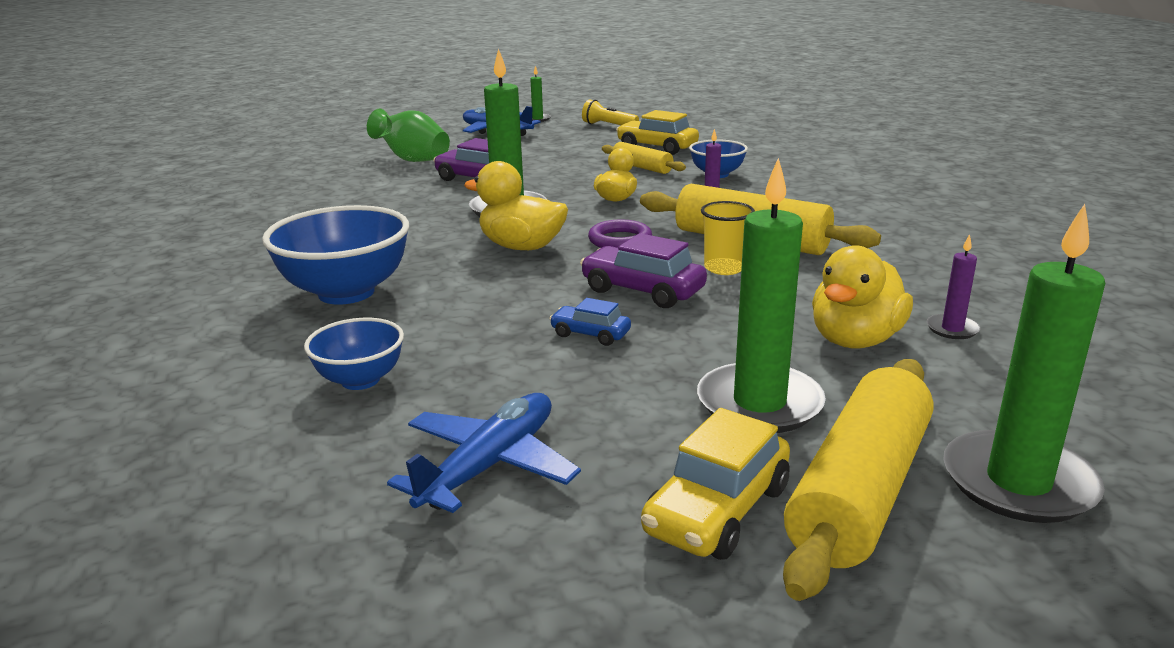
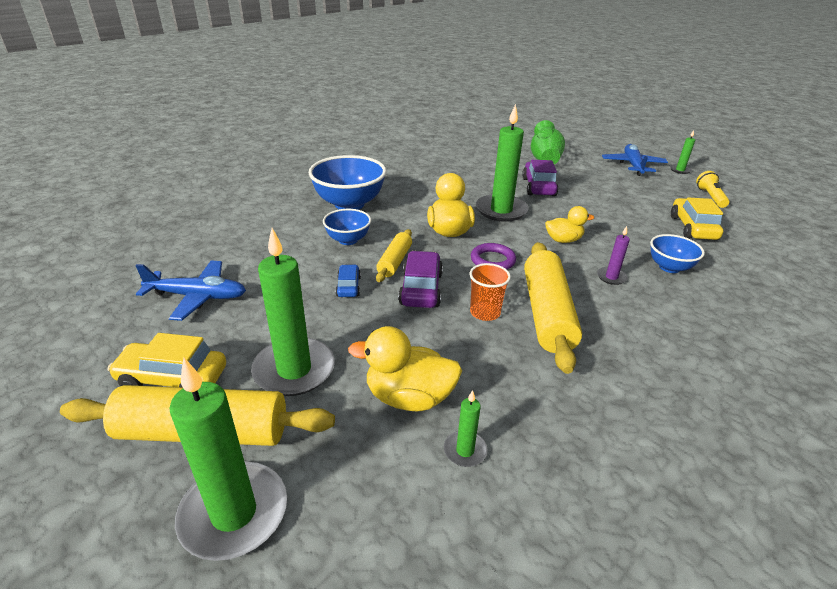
camera: 60 degrees right, 10 degrees up
(360, 380) = (262, 238): blue bowl -> blue bowl (348, 240)
(642, 167) = (639, 233): yellow rolling pin -> yellow rolling pin (395, 262)
(724, 268) = (485, 312): yellow cup -> orange cup
(952, 329) = (465, 450): purple candle -> green candle

